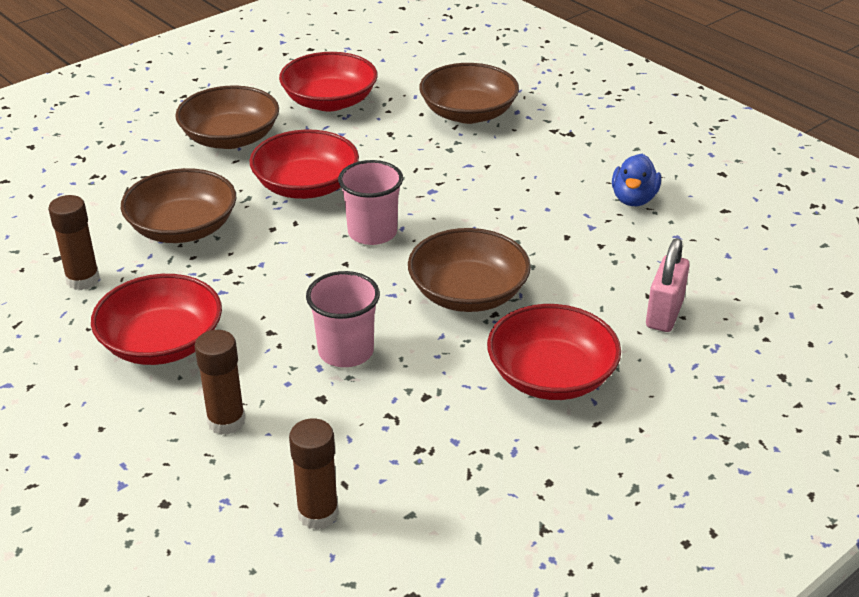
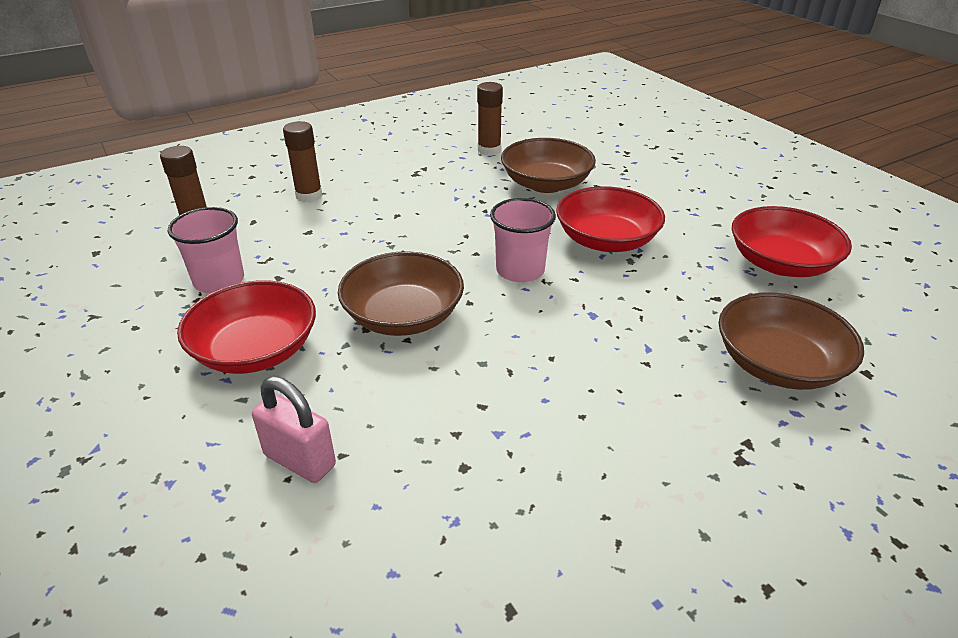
camera: 100 degrees right, 0 degrees up
(162, 343) = (404, 176): red bowl -> none
(230, 138) = (692, 206): brown bowl -> none
(346, 351) = (355, 245): pink cup -> pink cup (219, 281)
(633, 199) = (555, 493): blue duck -> none

